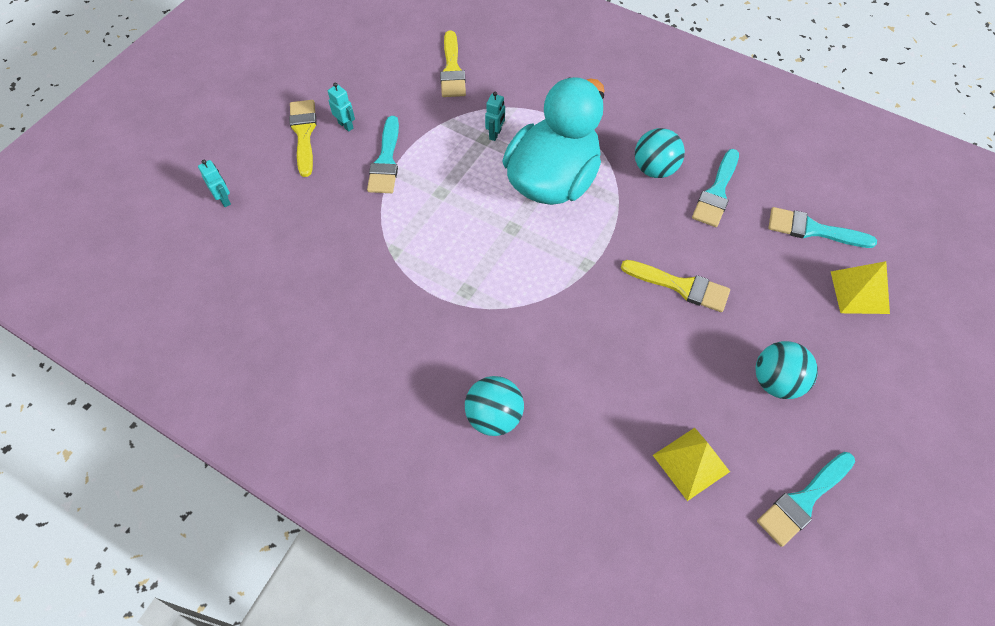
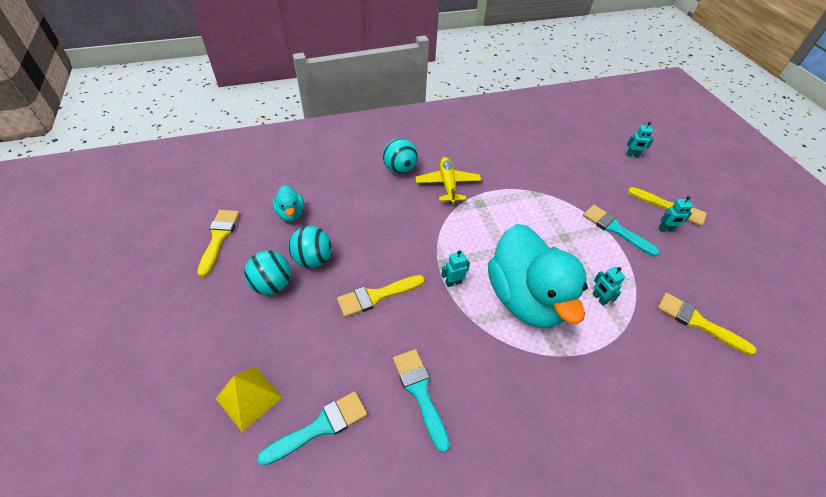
camera: 130 degrees right, 10 degrees down
(468, 343) = (447, 184): none -> yellow plane
(597, 241) = (453, 282): none -> turquoise robot
(654, 169) = (481, 370): turquoise ball -> turquoise ball (313, 259)
(691, 463) = (291, 214): yellow pyramid -> turquoise duck
(803, 500) = (219, 238): turquoise brush -> yellow brush

